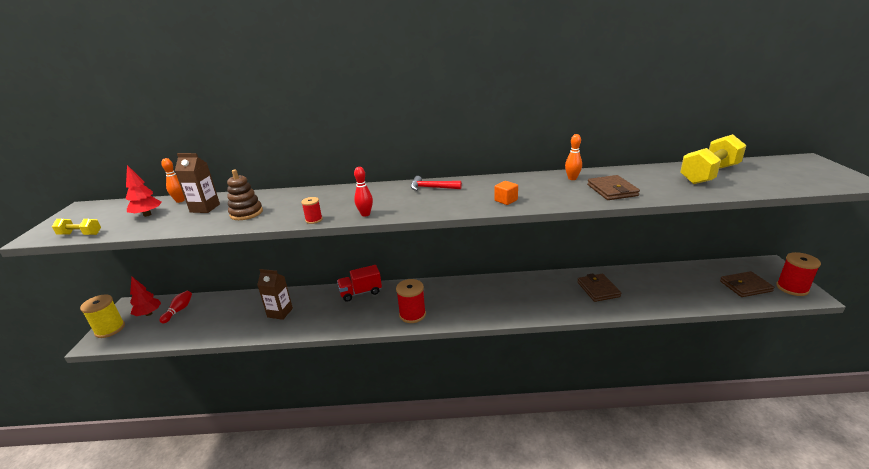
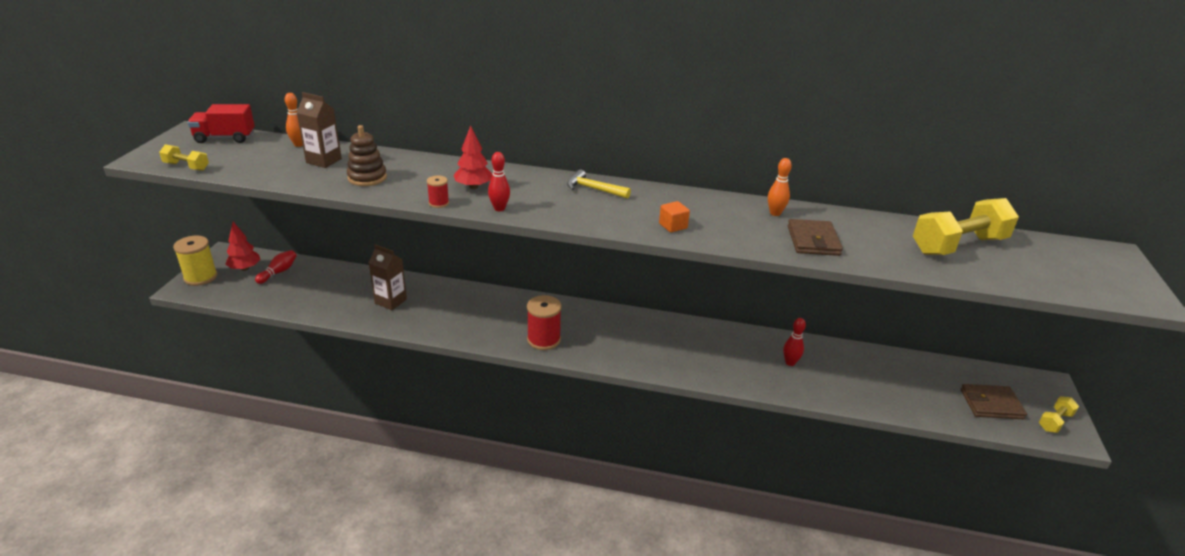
camera: 10 degrees right, 5 degrees up
(147, 215) = (260, 156): red tree -> red tree (473, 187)
(361, 292) = (492, 298): red truck -> red truck (225, 138)
(431, 188) = (593, 189): red hammer -> yellow hammer
(598, 289) = (790, 362): brown wallet -> red bowling pin
(792, 288) = (1054, 421): red spool -> yellow dumbbell

